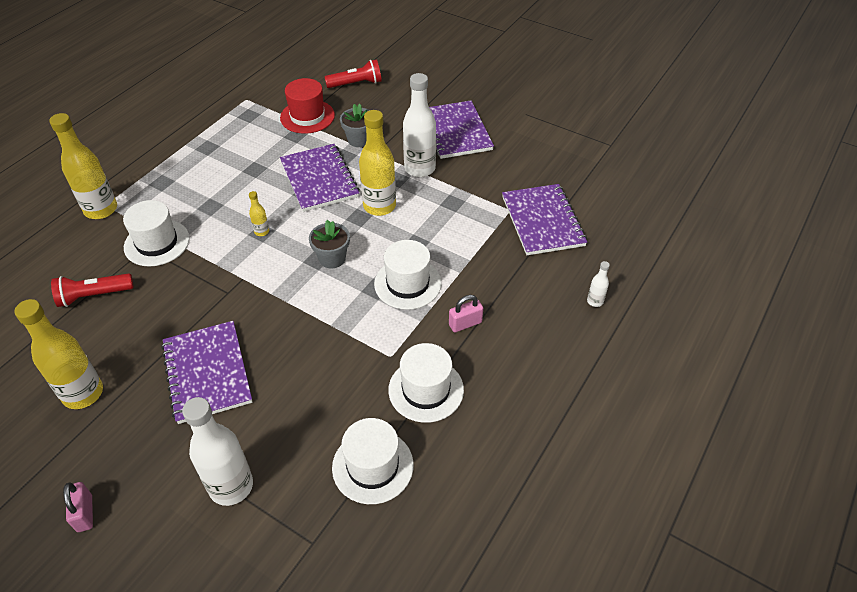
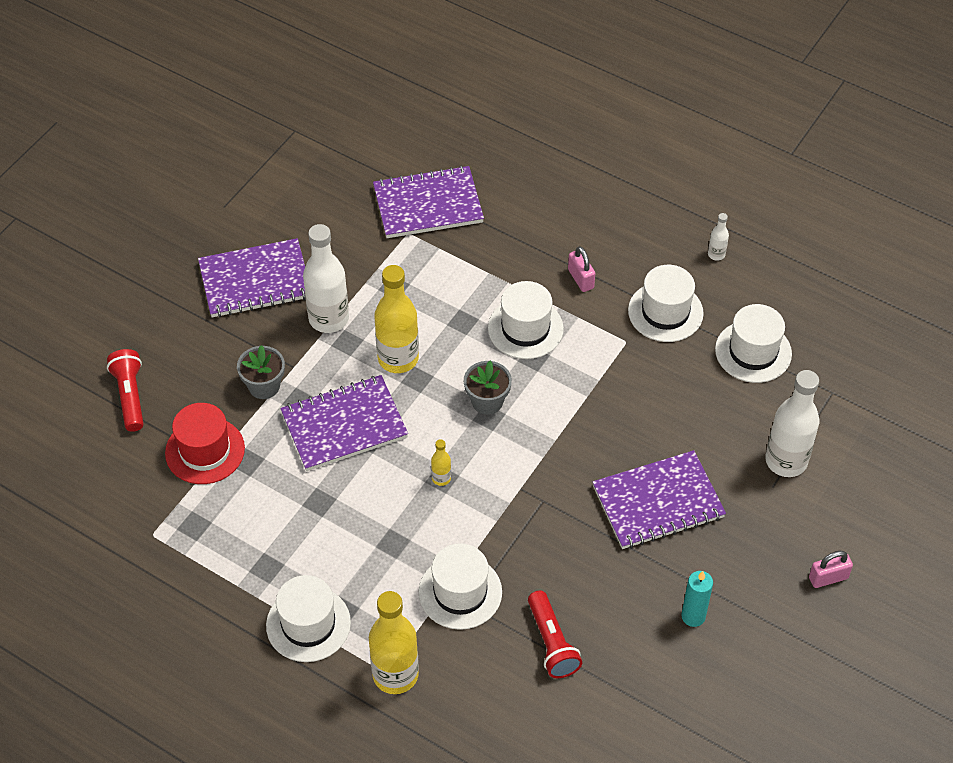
camera: 90 degrees left, 5 degrees up
(83, 393) = (693, 616): yellow bottle -> turquoise candle
(156, 167) = (308, 624): none -> white hat
(595, 301) = (547, 172): white bottle -> white bottle (716, 254)

